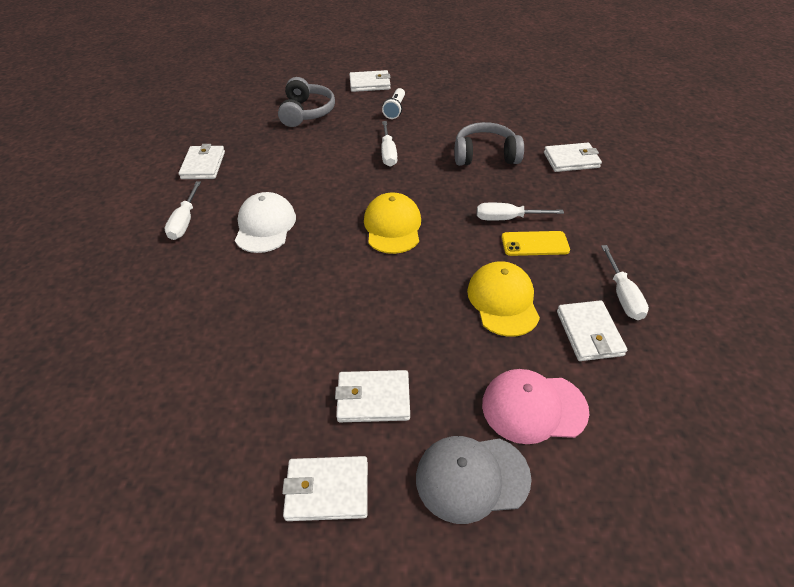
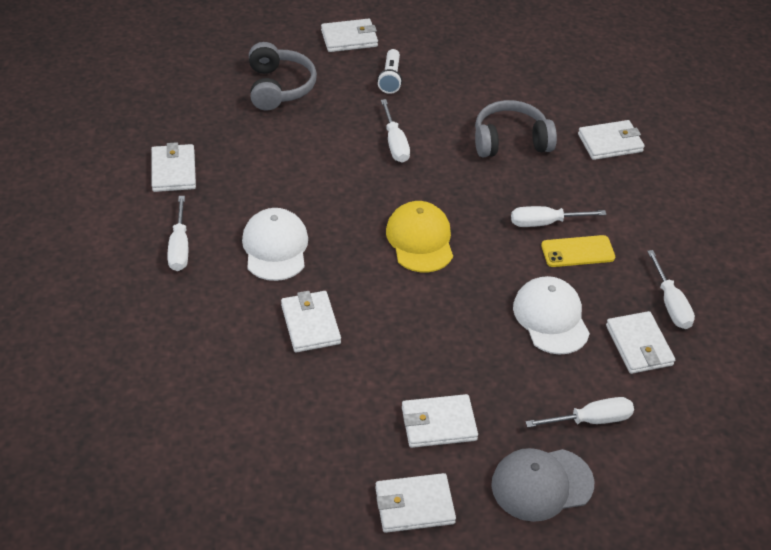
camera: 10 degrees left, 0 degrees up
(275, 292) = (310, 324): none -> white wallet
(503, 301) = (551, 318): yellow cap -> white cap
(533, 407) = (591, 420): pink cap -> white screwdriver

